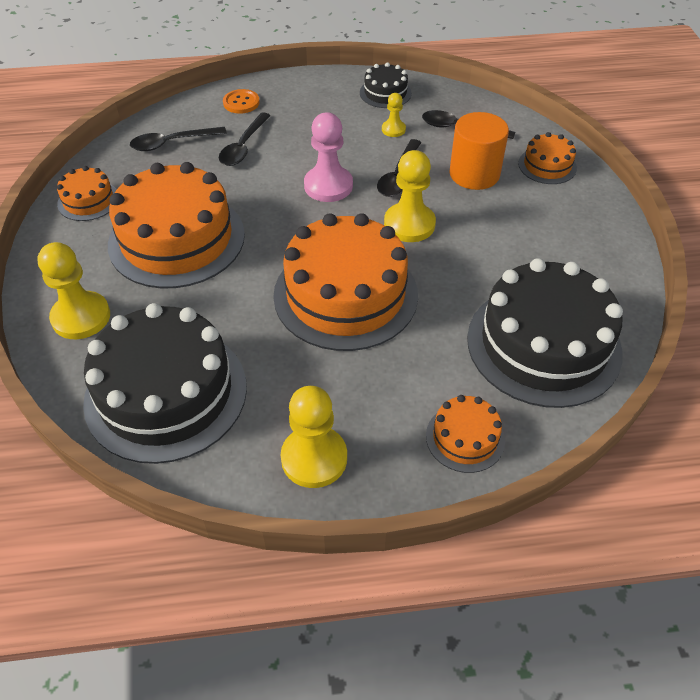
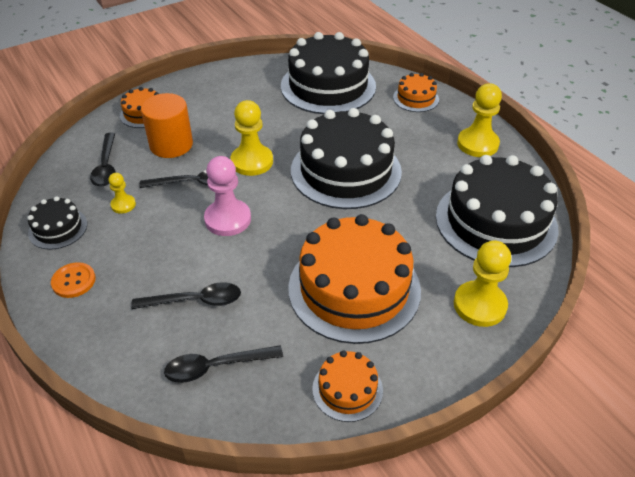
camera: 115 degrees left, 5 degrees down
(171, 143) = (215, 367): black spoon -> black spoon turned 120 degrees clockwise
(241, 103) = (111, 339): orange button -> orange button (74, 281)
(345, 294) = (345, 171): orange cake -> black cake

